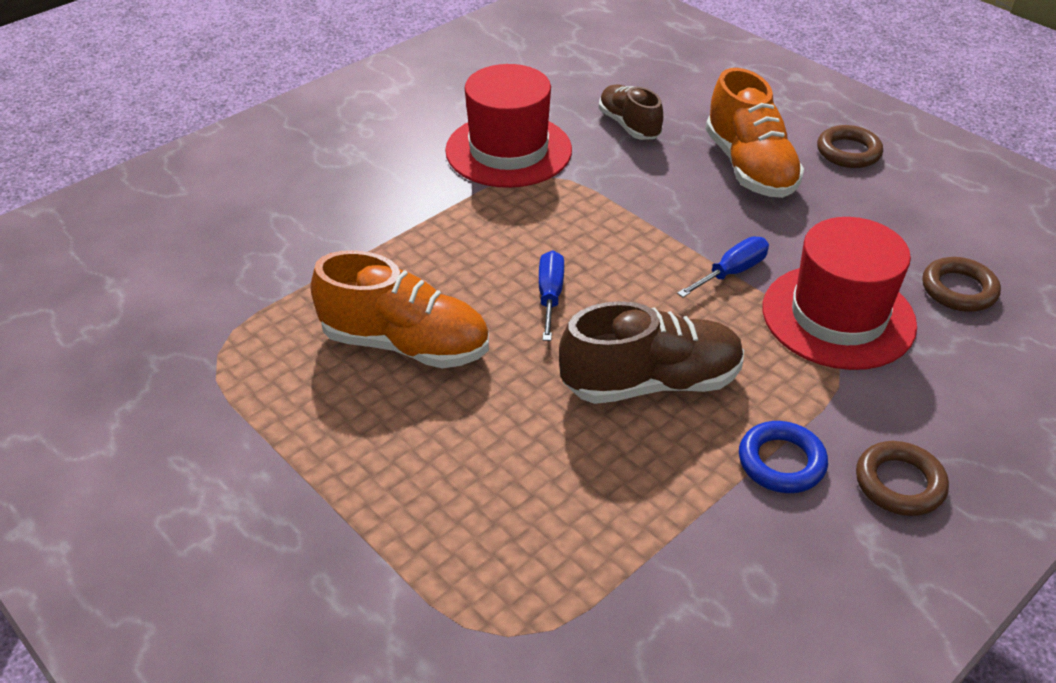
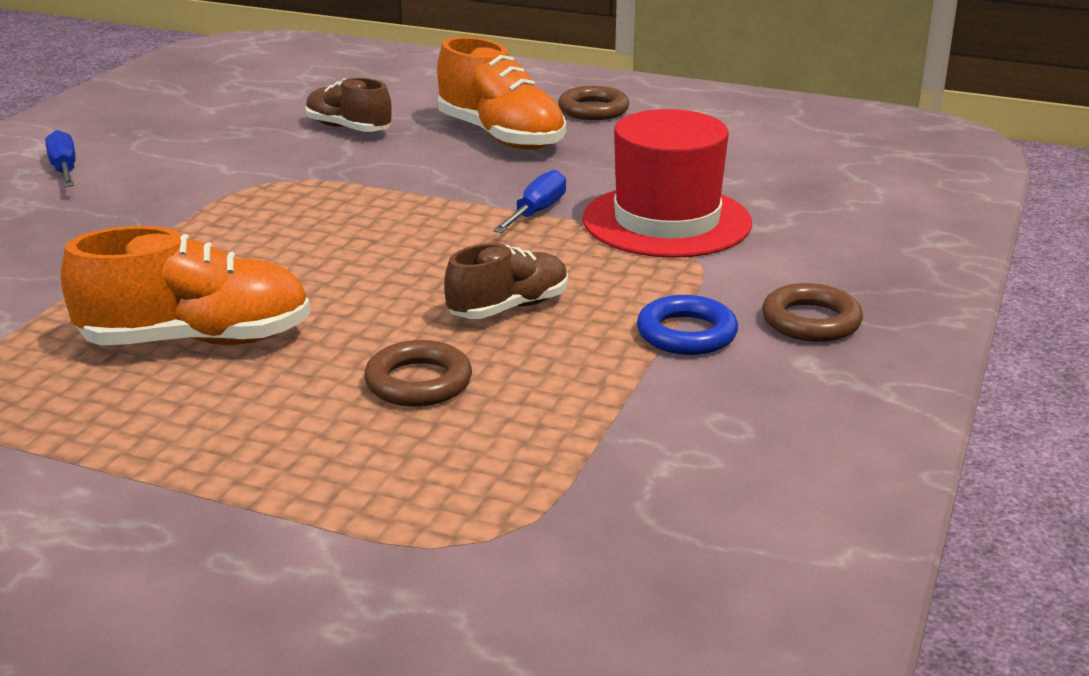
camera: 25 degrees left, 15 degrees down
(508, 150) = (220, 169): red hat -> none
(550, 296) = (348, 267): blue screwdriver -> blue screwdriver (64, 169)
(651, 383) = (508, 308): brown shoe -> brown shoe, size x0.63
(958, 290) = (767, 181): brown ring -> brown ring (418, 382)

